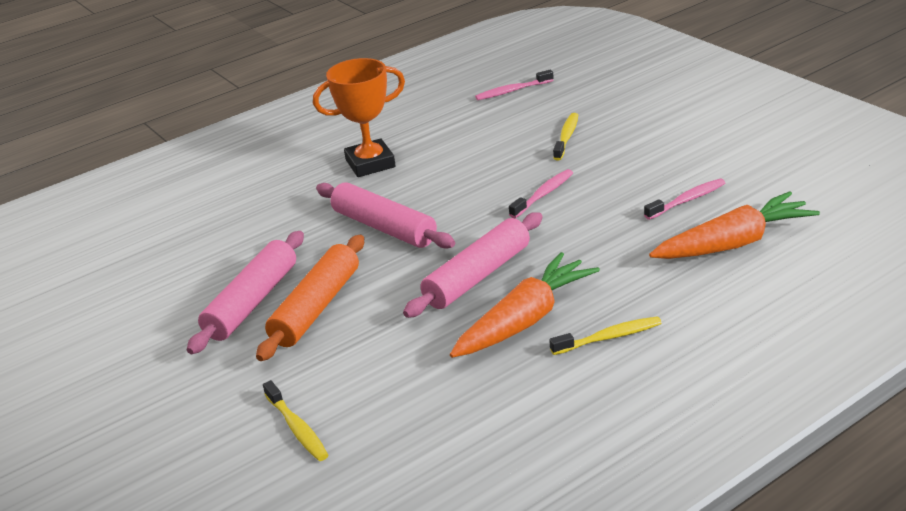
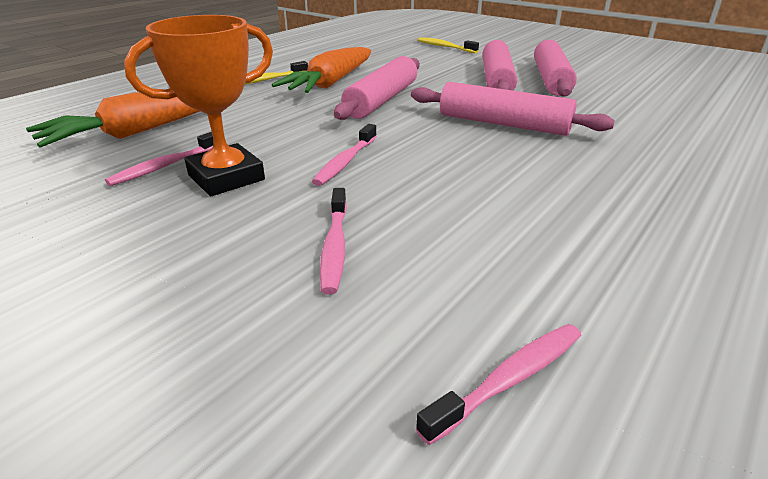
camera: 160 degrees right, 0 degrees up
(316, 308) = (496, 80): orange rolling pin -> pink rolling pin
(370, 163) = (611, 184): orange trophy -> orange trophy (226, 177)
(566, 137) = (335, 247): yellow toothbrush -> pink toothbrush

